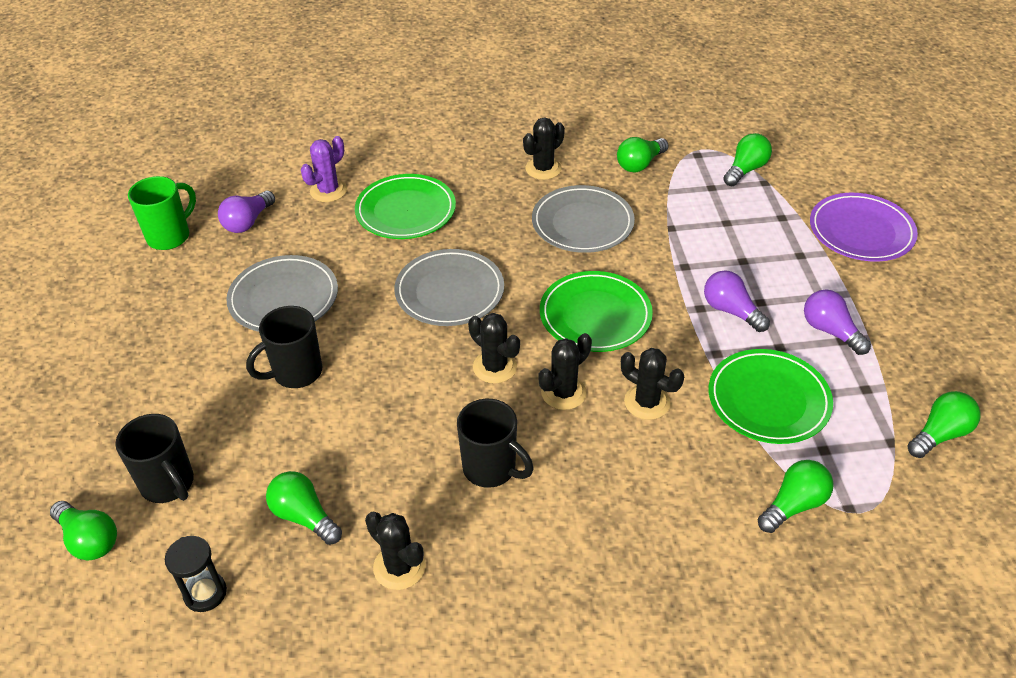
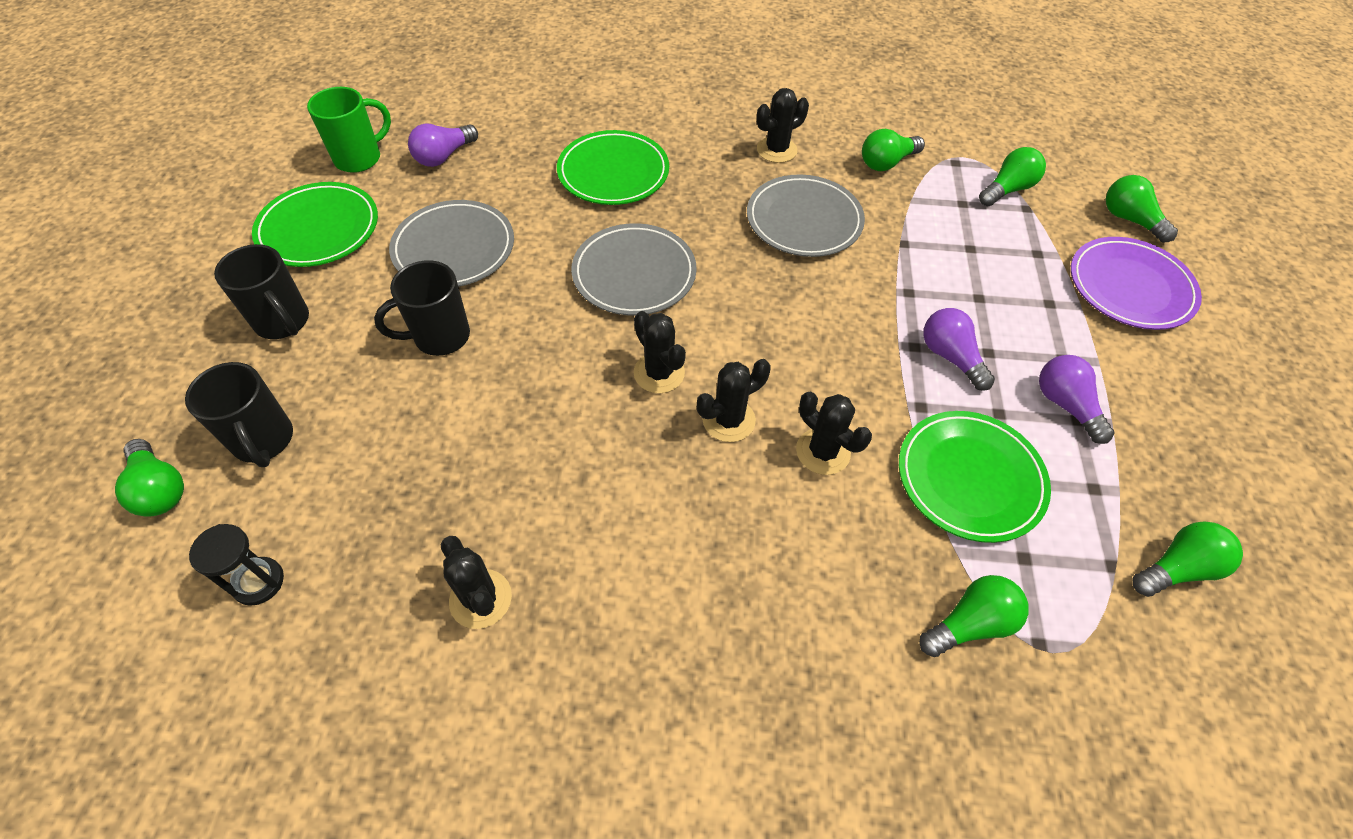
camera: 10 degrees right, 10 degrees up
(304, 516) = (395, 512): green light bulb -> green light bulb (1129, 220)
(328, 191) = (538, 136): purple cactus -> none
(491, 469) = (620, 497): black mug -> black mug (283, 322)
(595, 315) = (790, 332): green plate -> green plate (319, 229)

